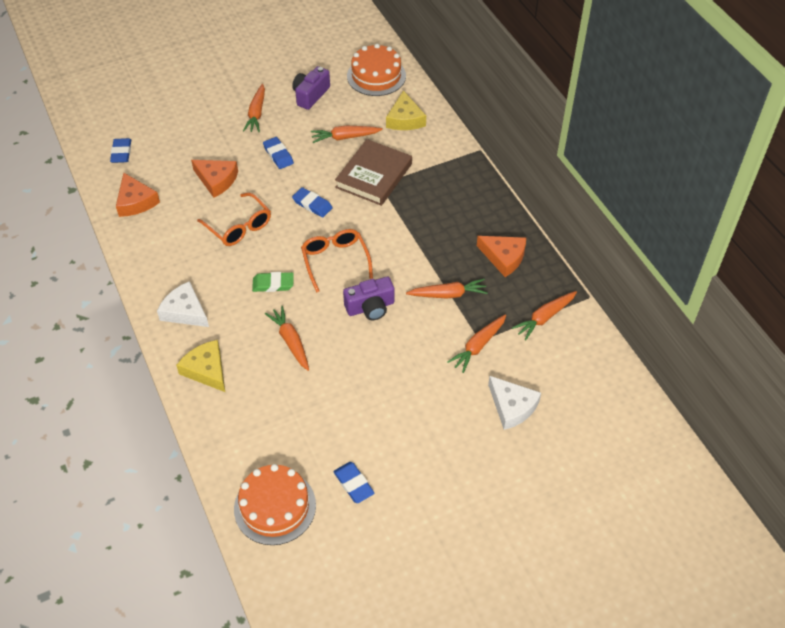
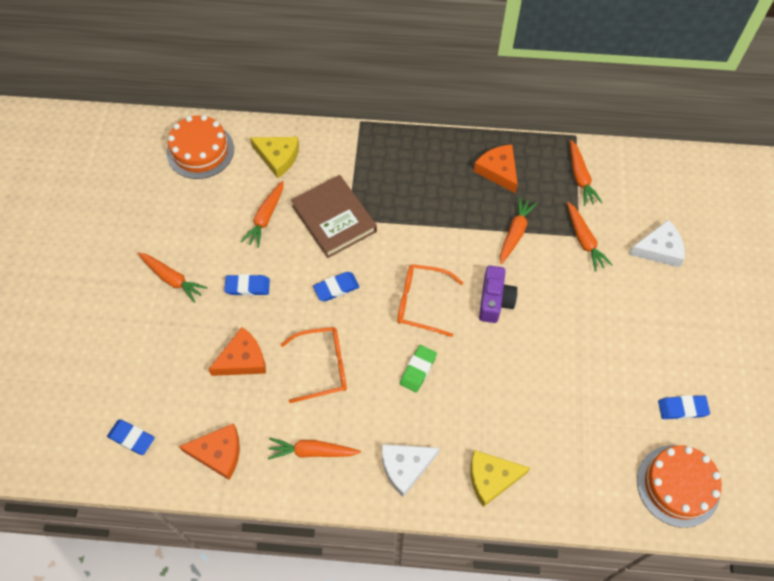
camera: 60 degrees left, 10 degrees up
(290, 341) = (497, 387): orange carrot -> orange carrot (312, 451)
(310, 95) = (183, 218): purple camera -> none
(504, 257) = (498, 171): orange cheese -> orange cheese turned 90 degrees counterclockwise

